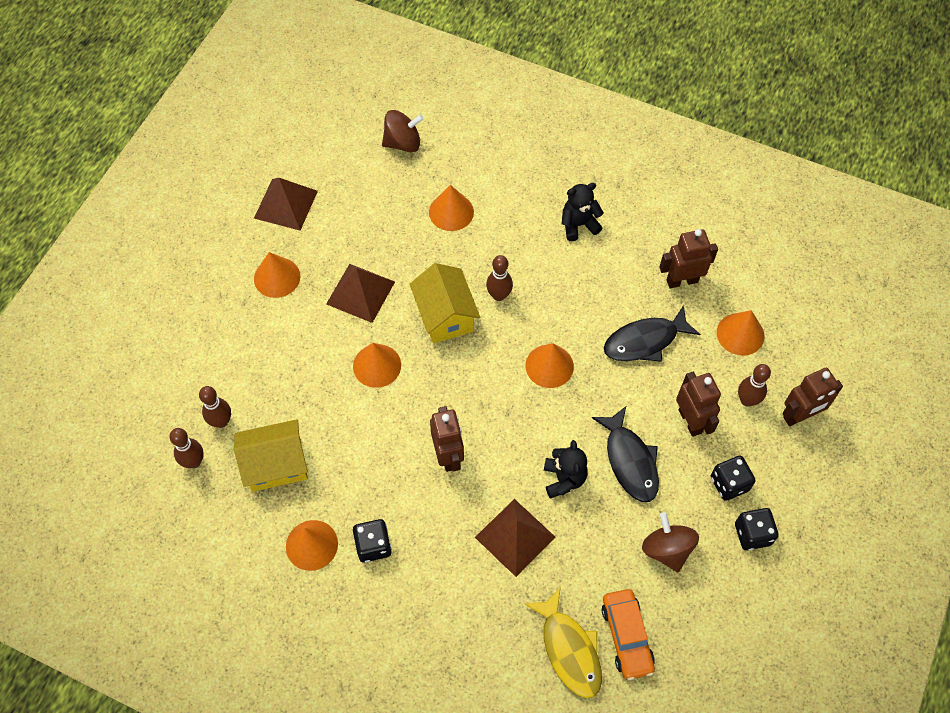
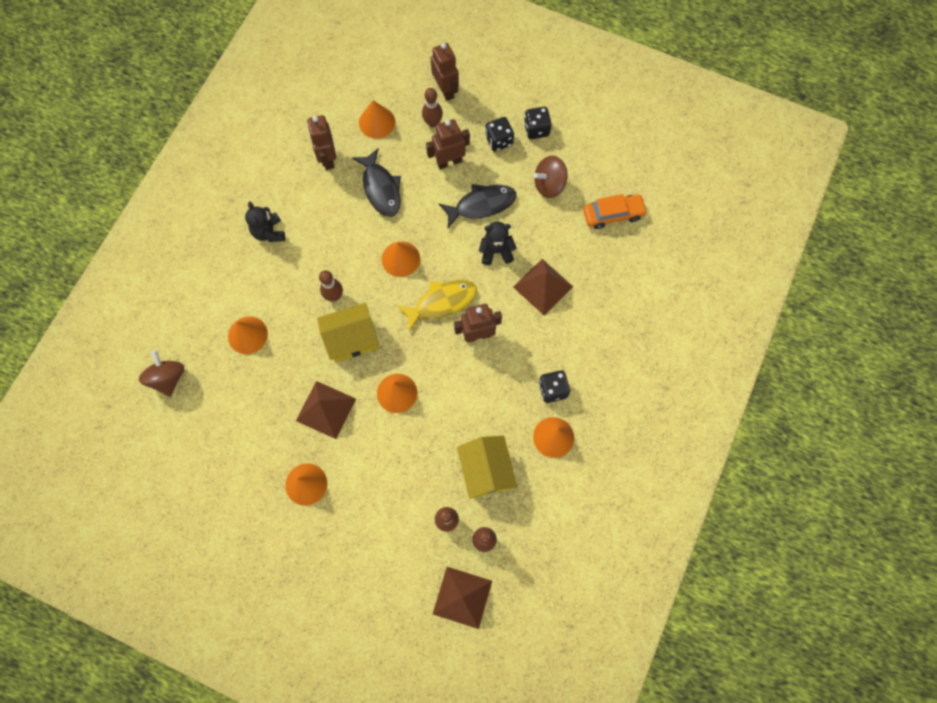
camera: 90 degrees left, 10 degrees up
(286, 204) = (227, 482): brown pyramid -> brown pyramid (462, 597)
(569, 649) = (624, 252): yellow fish -> yellow fish (442, 302)

